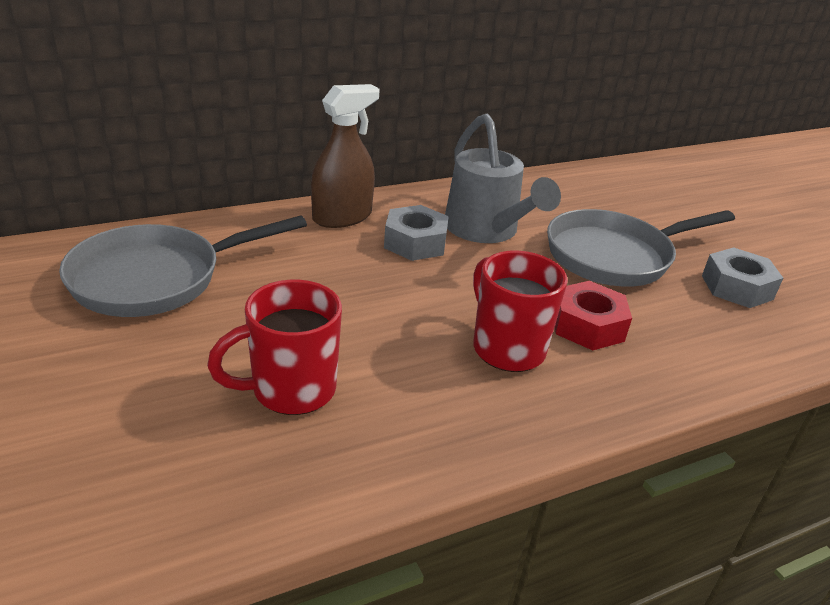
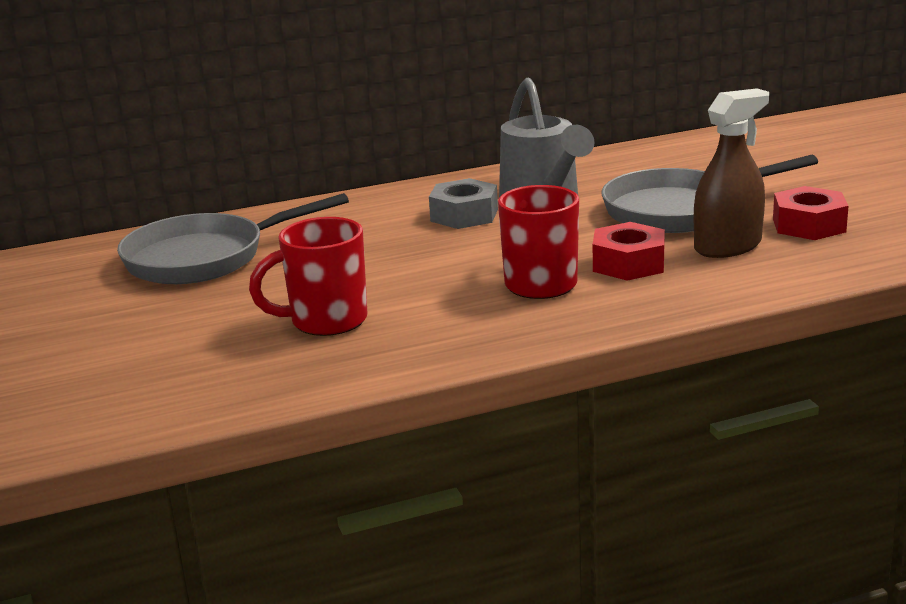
camera: 10 degrees right, 10 degrees down
(342, 217) = (391, 201): brown spray bottle -> brown spray bottle (727, 246)
(736, 287) = (808, 225): grey nut -> red nut

